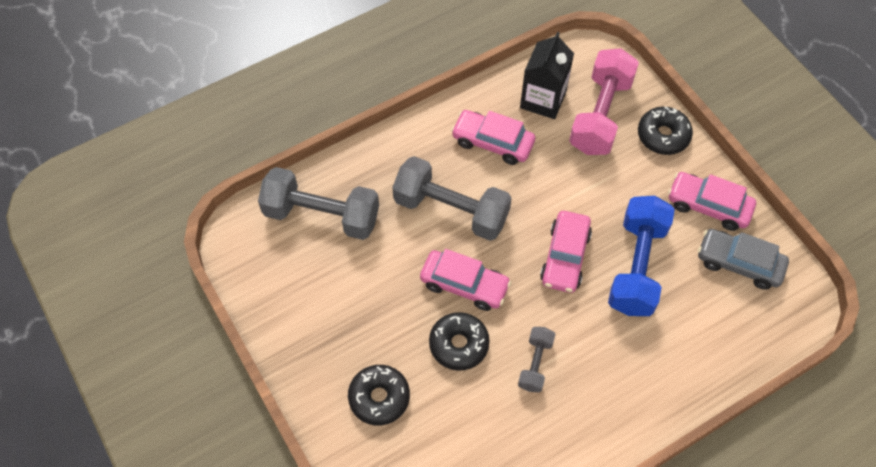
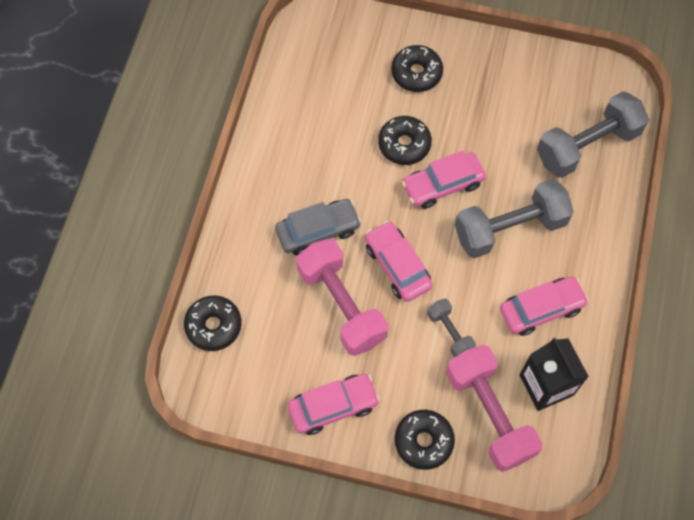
camera: 135 degrees right, 5 degrees up
(535, 364) = (344, 175): grey dumbbell -> grey dumbbell (450, 332)
(636, 266) = (341, 305): blue dumbbell -> pink dumbbell
(739, 263) = (270, 376): grey car -> grey car (318, 231)
(755, 337) = (213, 326): none -> black donut

